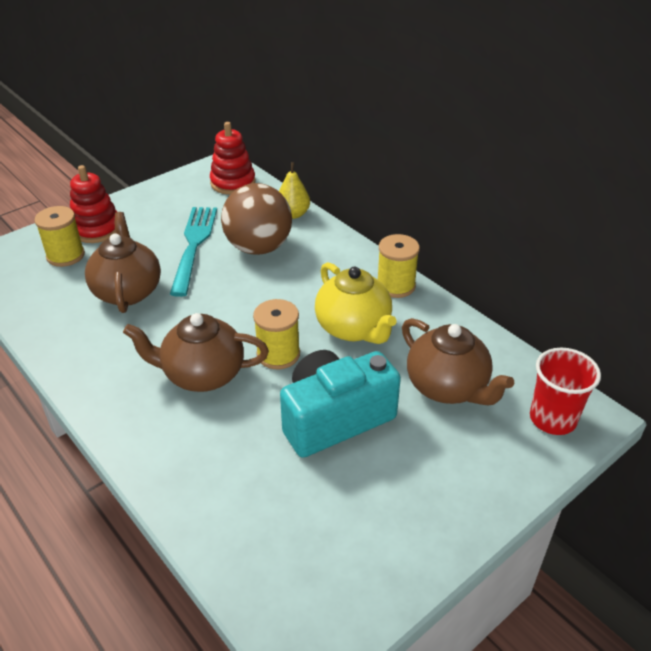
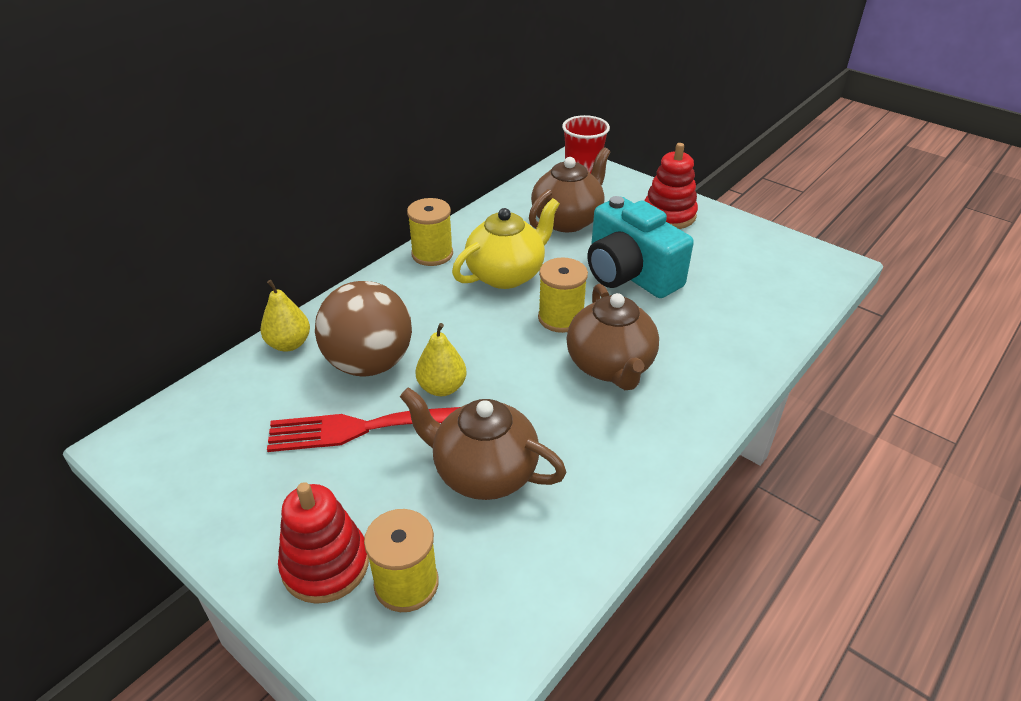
camera: 100 degrees left, 0 degrees up
(127, 291) = (483, 472): brown teapot -> brown teapot turned 45 degrees clockwise
(194, 246) = (369, 427): turquoise fork -> red fork
(218, 279) = (442, 387): none -> yellow pear
(233, 183) = (193, 420): red stacking toy -> red stacking toy (669, 215)

